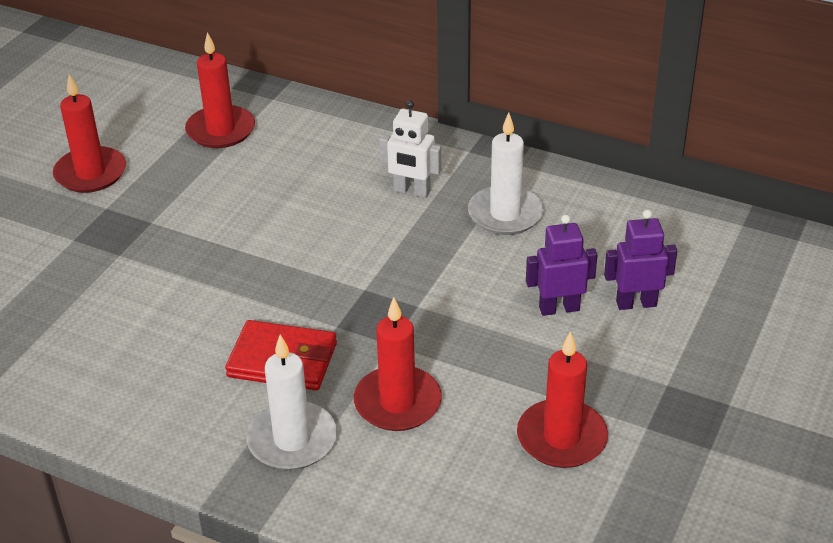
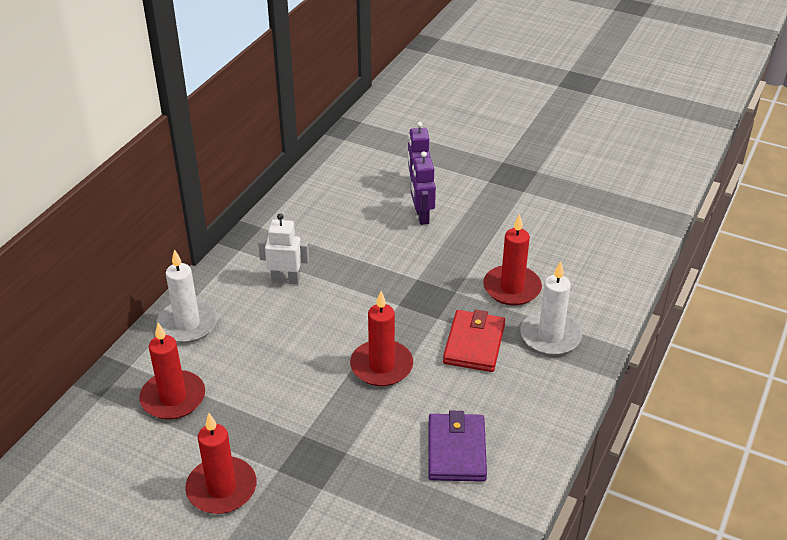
camera: 90 degrees left, 0 degrees up
(101, 342) = (456, 450): none -> purple wallet
(412, 191) = (286, 280): white robot -> white robot turned 105 degrees counterclockwise
(505, 214) = (320, 235): white candle -> white candle (187, 324)
(561, 438) = (535, 222): red candle -> red candle (381, 366)

